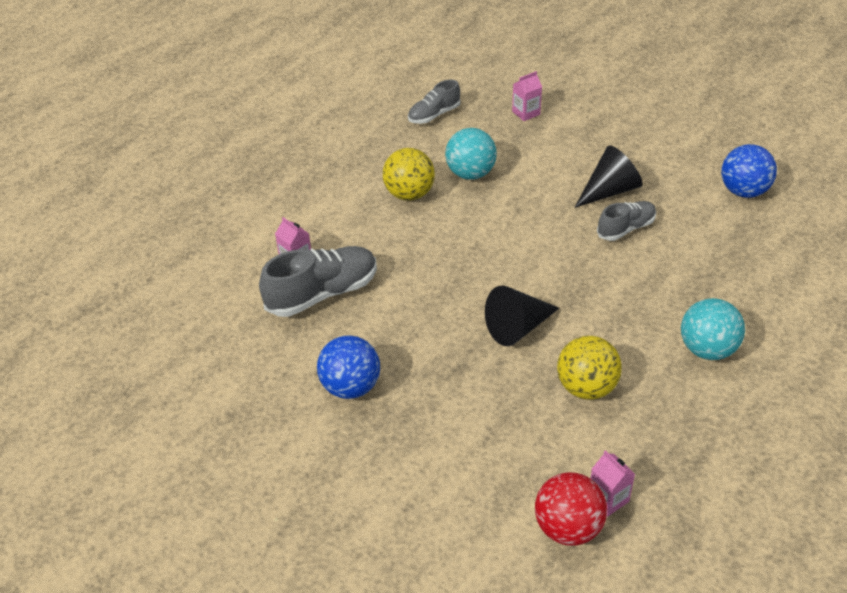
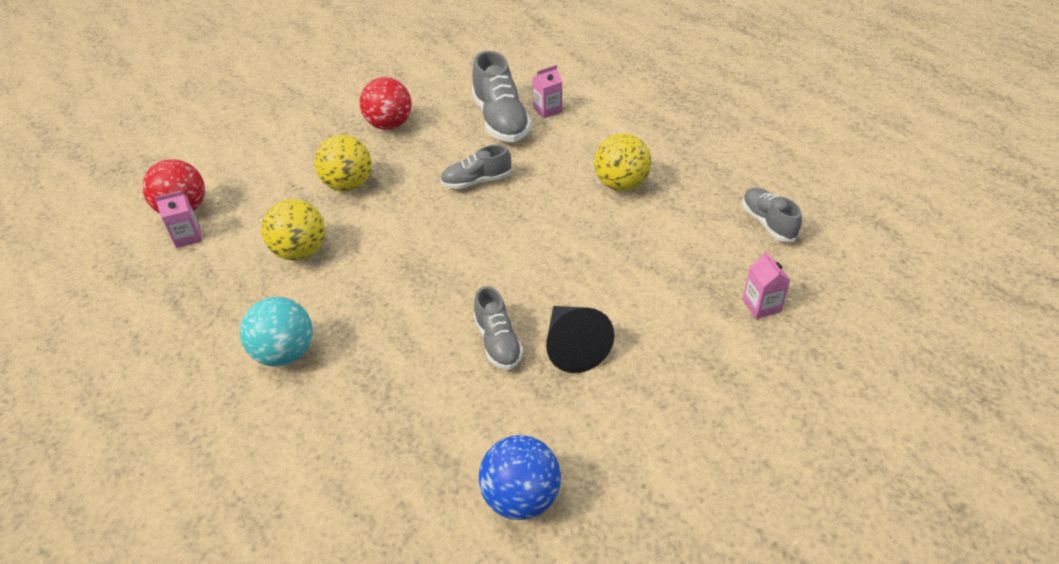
camera: 105 degrees right, 0 degrees up
(351, 387) = (389, 125): blue ball -> red ball
(433, 287) = (476, 181): none -> grey shoe
(470, 174) = (643, 233): turquoise ball -> none
(471, 386) = (348, 185): none -> yellow ball
(517, 328) = (396, 224): black cone -> none

